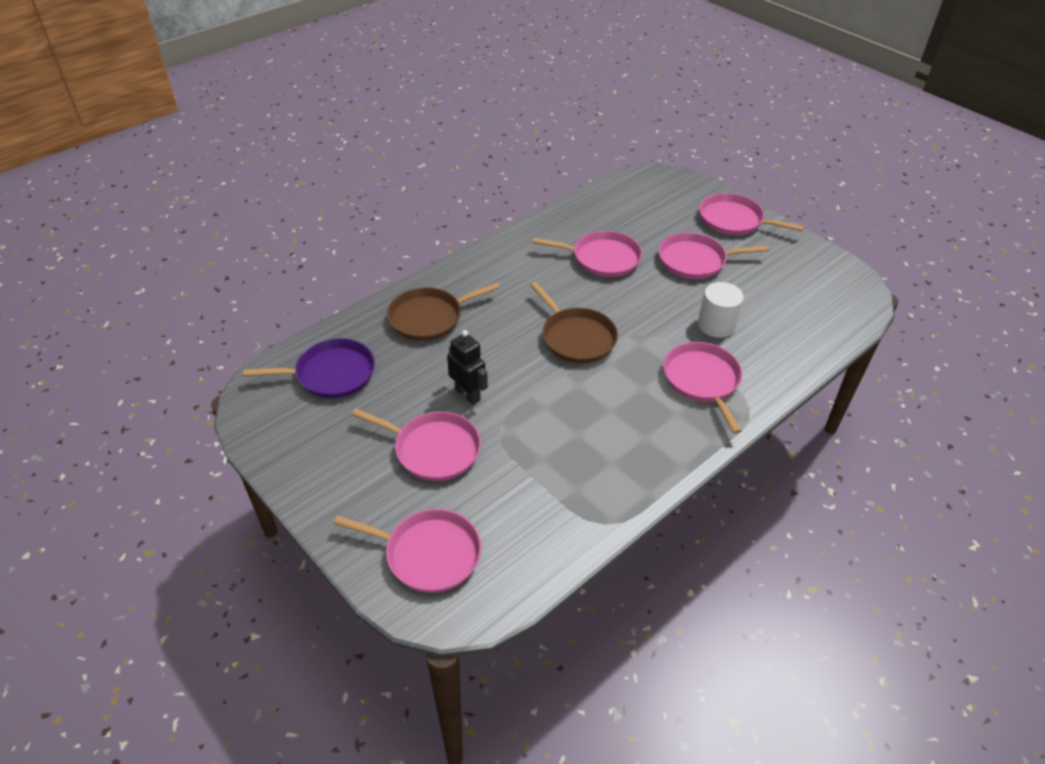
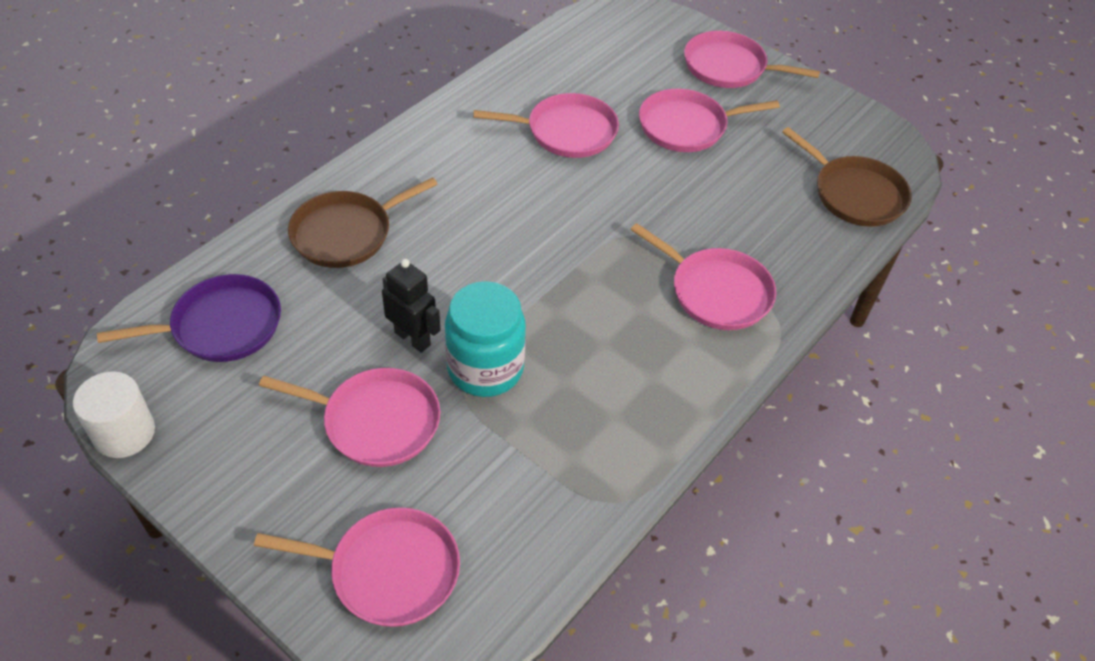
camera: 10 degrees left, 5 degrees up
(518, 420) = (485, 368): none -> turquoise jar
(576, 337) = (546, 245): brown pan -> brown pan (855, 194)
(702, 380) = (716, 292): pink pan -> pink pan turned 150 degrees clockwise
(716, 325) = (724, 213): white cylinder -> white cylinder (124, 433)

